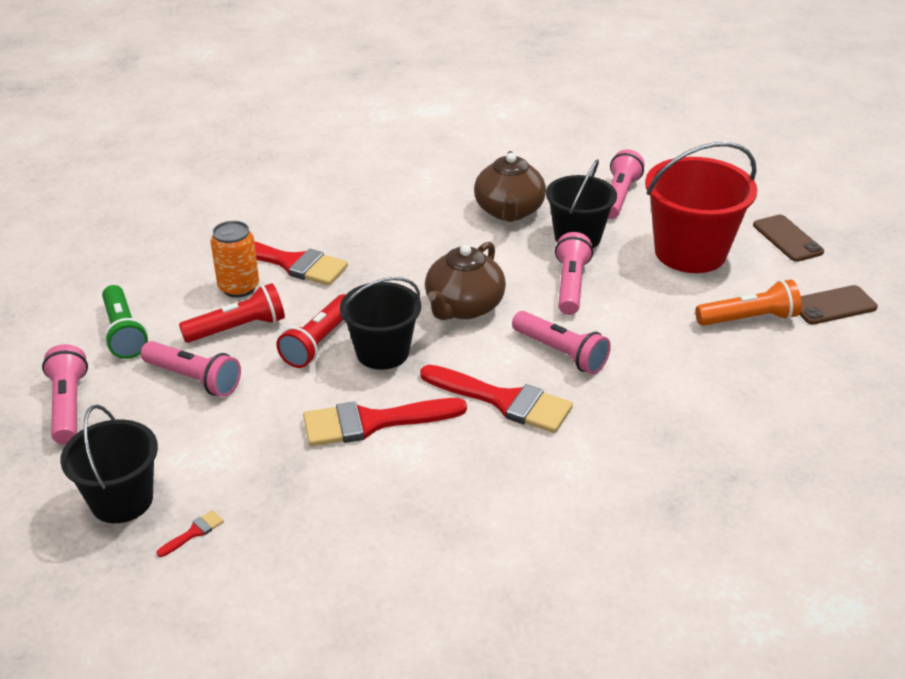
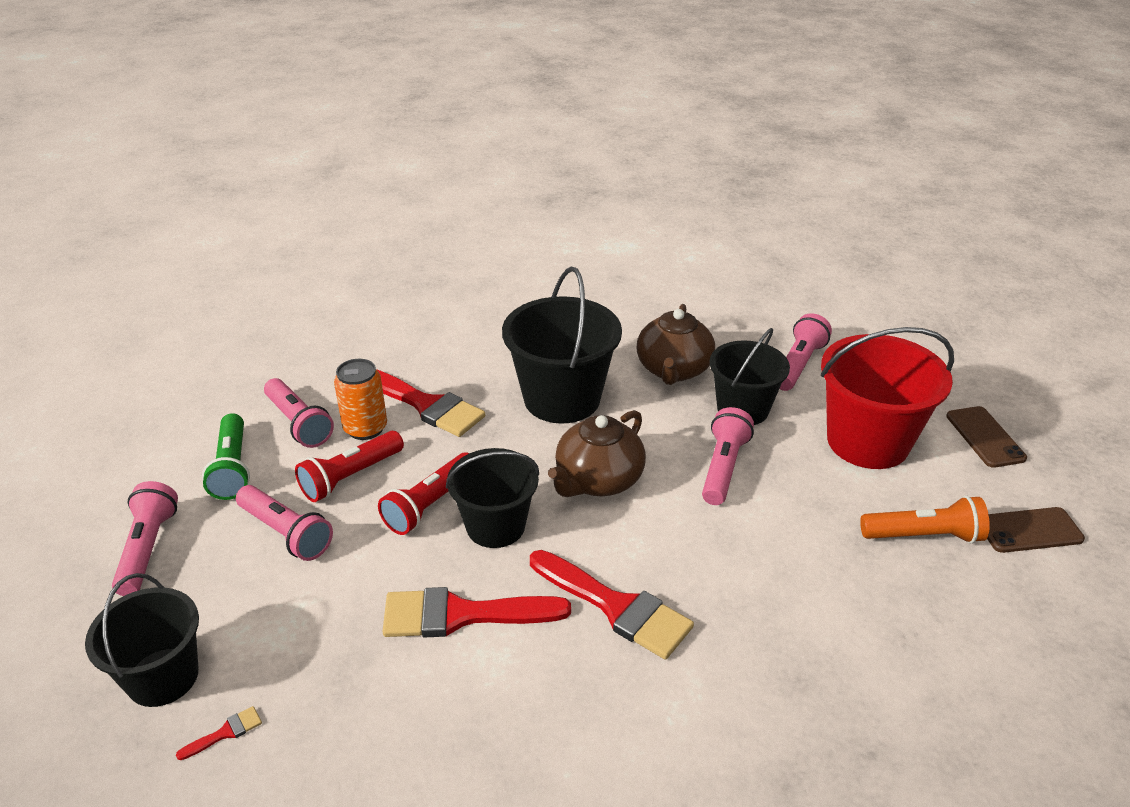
camera: 10 degrees right, 0 degrees up
(238, 328) = (350, 477): red flashlight -> red flashlight turned 150 degrees clockwise
(414, 245) = (562, 399): none -> black bucket
(561, 353) = (694, 553): pink flashlight -> pink flashlight (299, 423)

